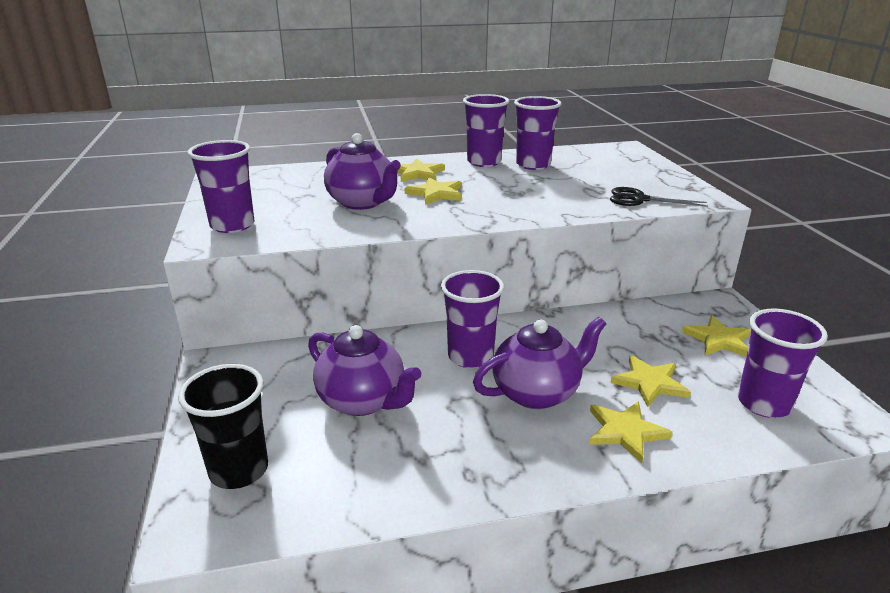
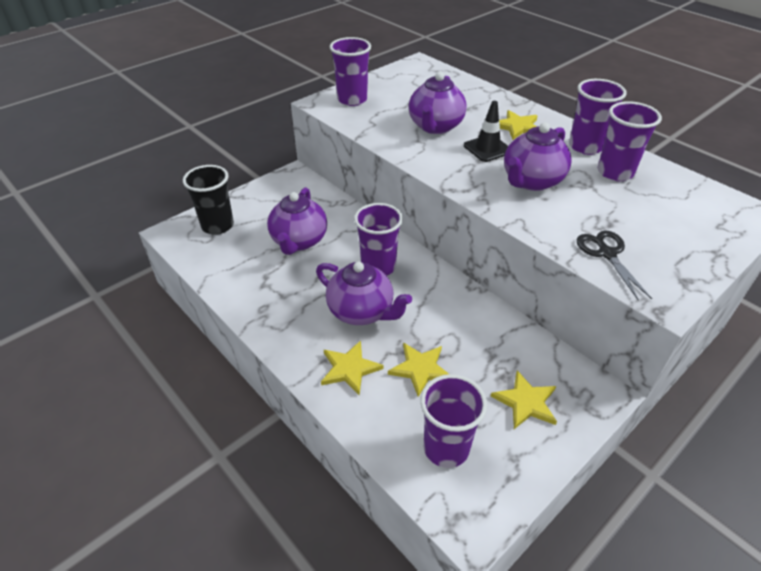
camera: 60 degrees right, 15 degrees up
(436, 194) = (487, 148): yellow star -> black traffic cone
(511, 193) = (531, 181): none -> purple teapot

